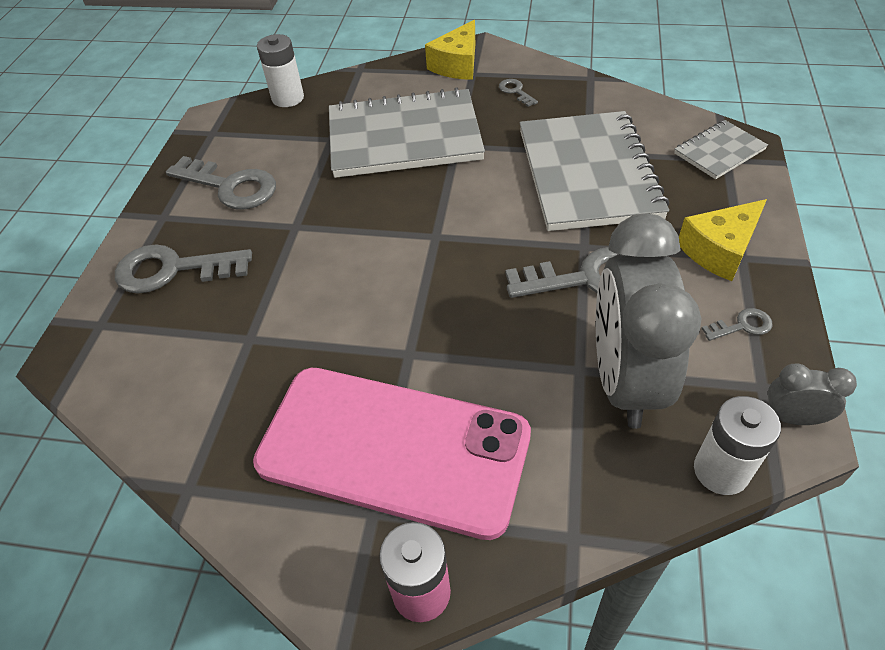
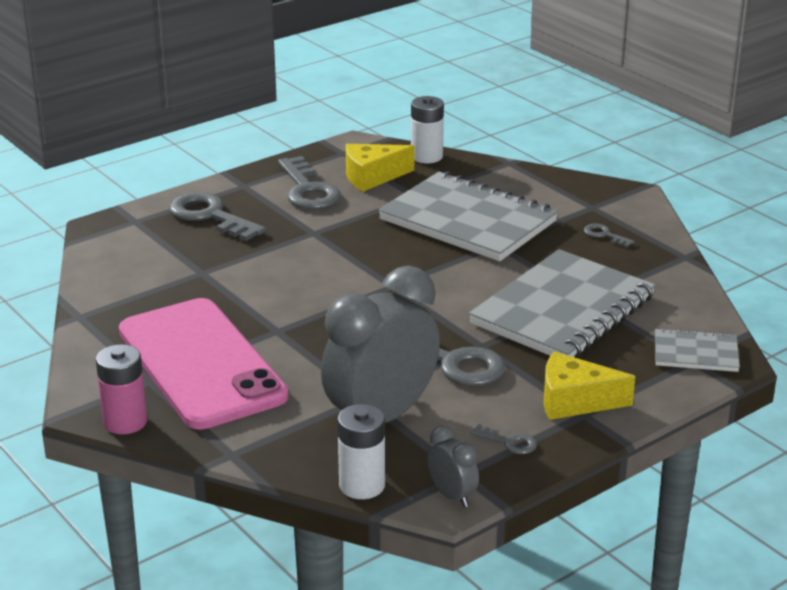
camera: 40 degrees right, 20 degrees down
(457, 65) = (590, 195): yellow cheese -> yellow cheese (372, 177)
(516, 91) = (604, 235): grey key -> grey key turned 60 degrees counterclockwise

